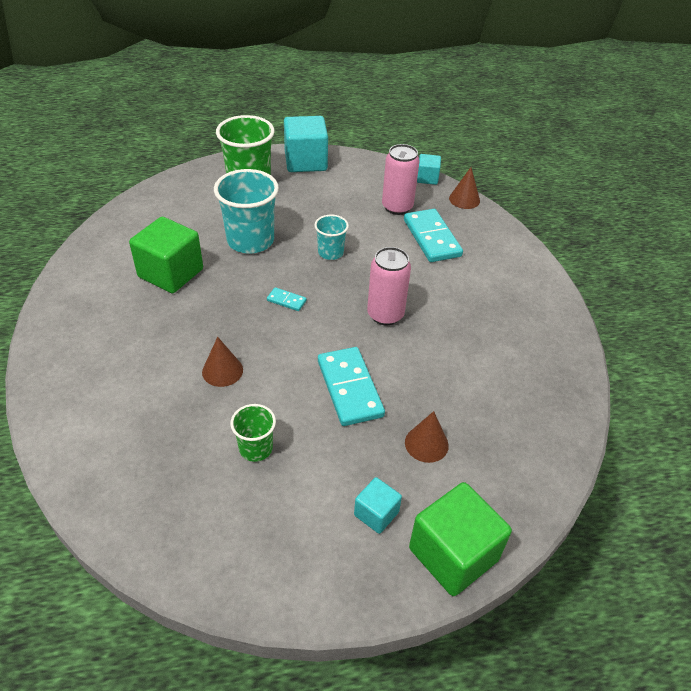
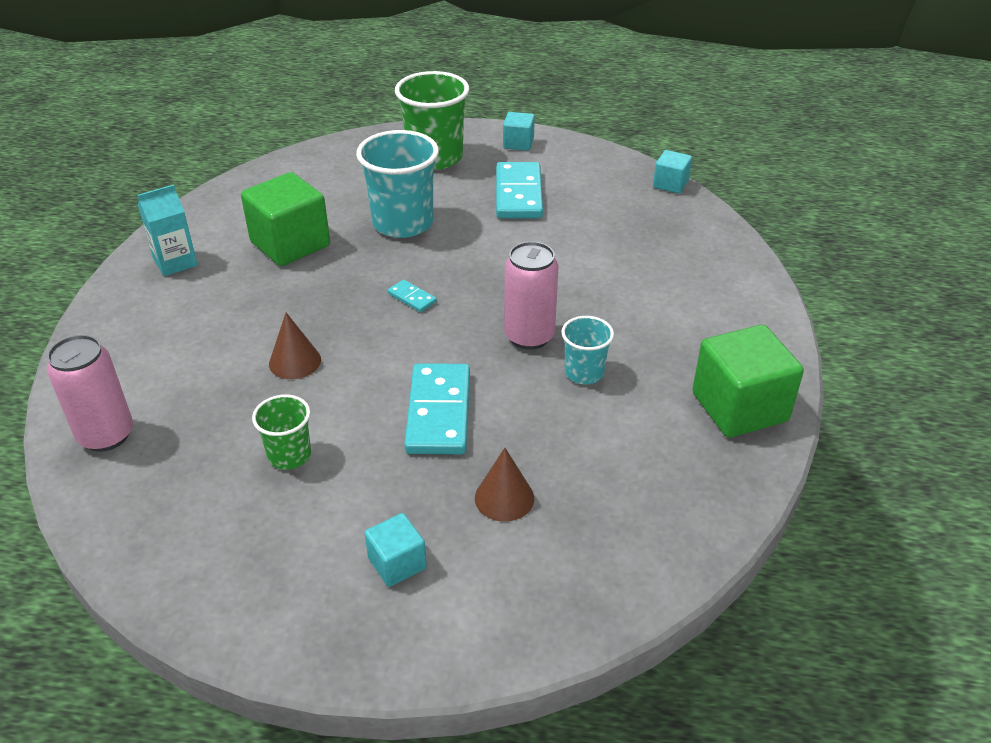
camera: 20 degrees right, 5 degrees down
(83, 306) = (175, 262): none -> turquoise carton
(305, 161) = (518, 143): turquoise cube -> turquoise cube, size x0.53
(330, 252) = (496, 252): turquoise cup -> turquoise cup (584, 373)
(397, 207) = (611, 213): pink can -> pink can (106, 435)
(432, 238) = (639, 256): turquoise domino -> turquoise domino (519, 194)
(453, 554) = (471, 635): green cube -> green cube (739, 407)
(464, 199) = (709, 217): brown cone -> none

